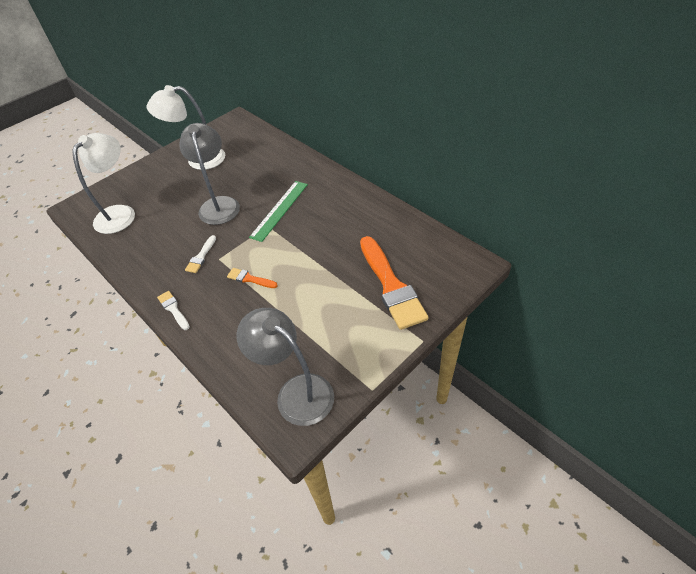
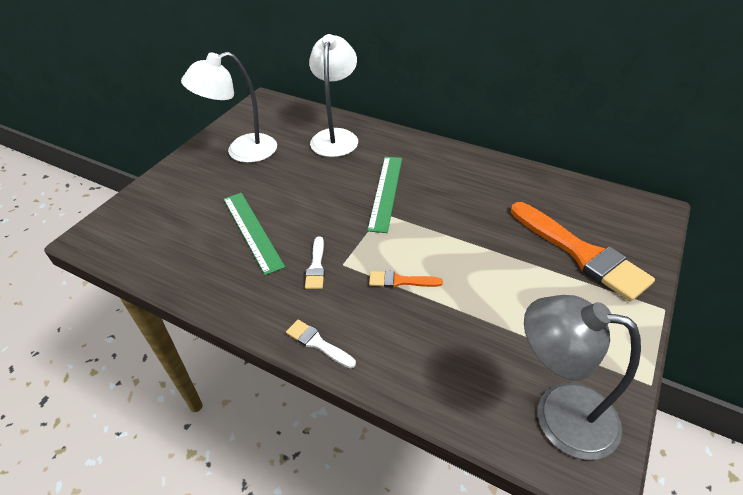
camera: 20 degrees left, 5 degrees down
(120, 213) = (166, 233): white lamp -> white lamp (336, 137)
(173, 222) = (252, 231): none -> green ruler
(219, 204) = (302, 199): grey lamp -> none

